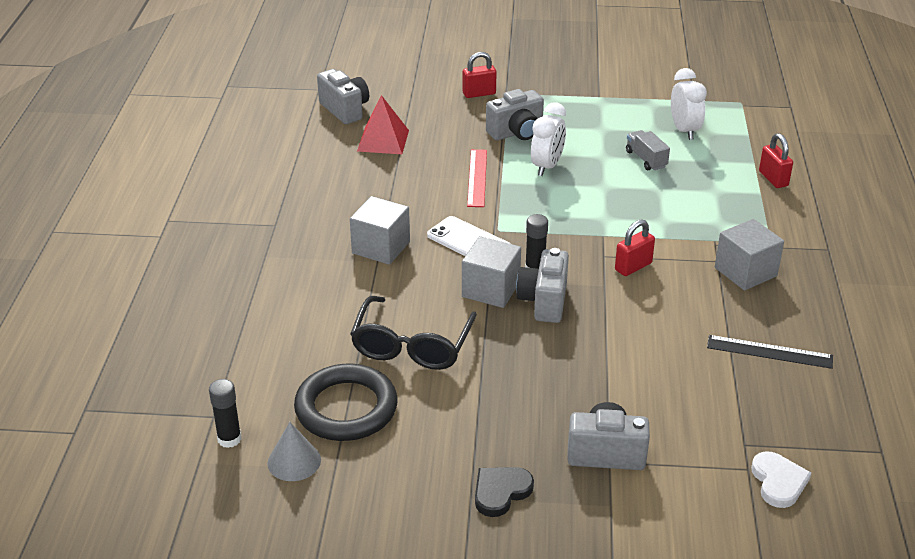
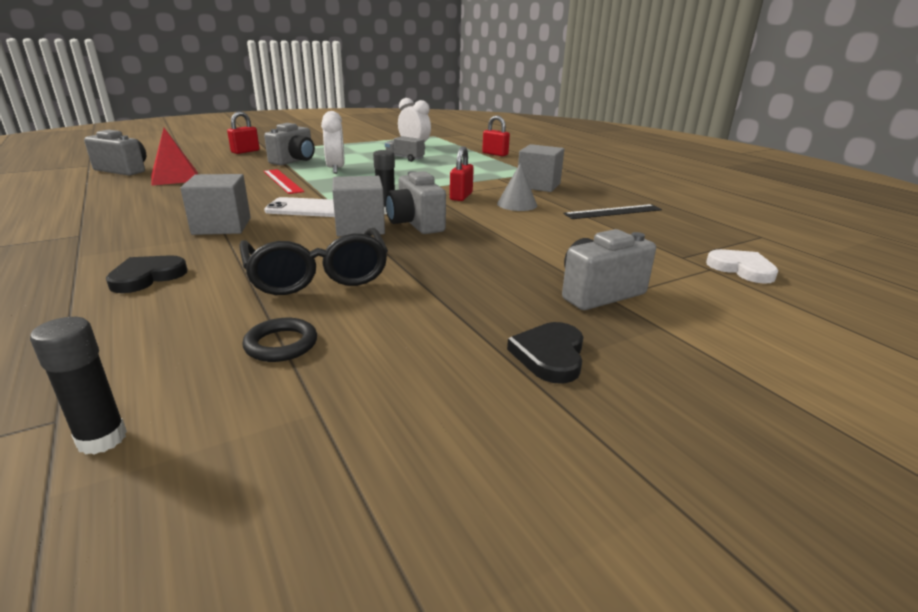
camera: 35 degrees left, 10 degrees down
(294, 461) = (243, 425): grey cone -> grey cone (517, 204)
(299, 302) = (147, 277): none -> black heart
(346, 408) = (281, 344): black ring -> black ring, size x0.49

